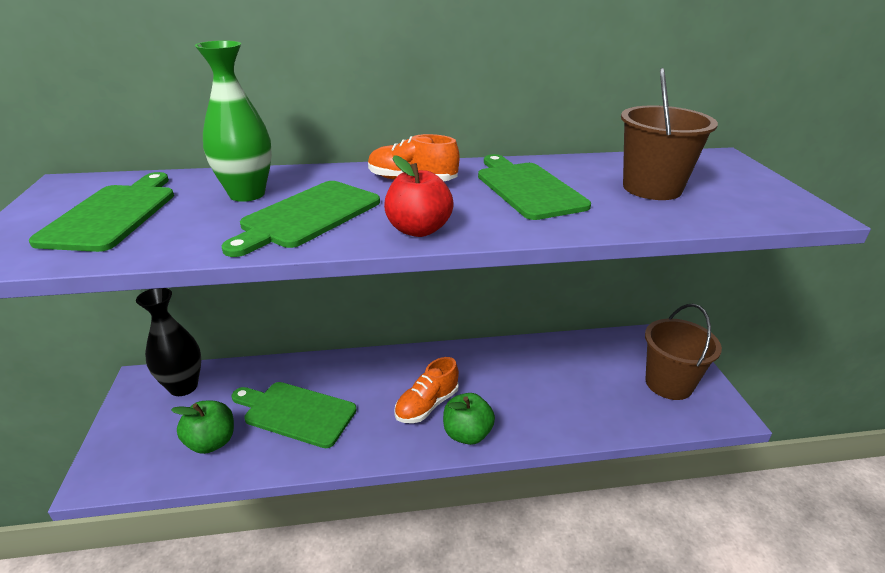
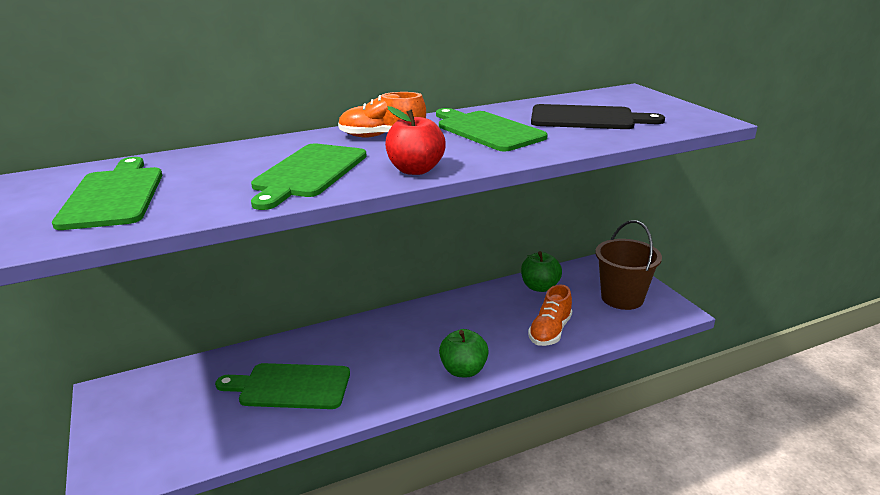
camera: 15 degrees left, 5 degrees down
(183, 386) = (156, 388): black vase -> none
(211, 442) = (214, 428): green apple -> green apple (540, 287)
(247, 194) = (235, 164): green vase -> none
(427, 405) = (416, 355): orange shoe -> orange shoe (550, 331)
(652, 188) = (587, 118): brown bucket -> black cutting board

